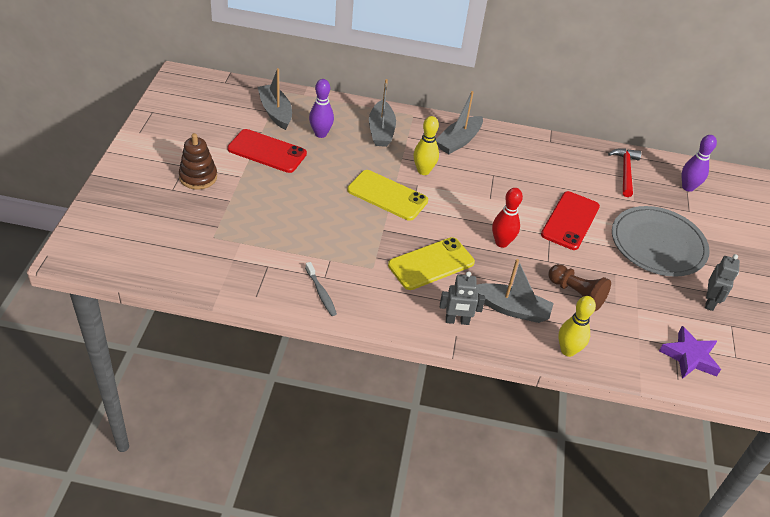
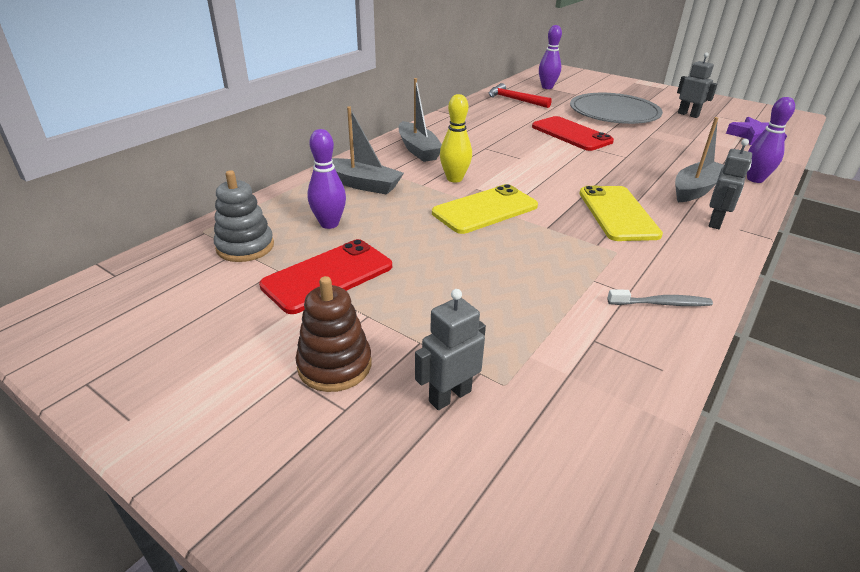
camera: 60 degrees left, 10 degrees down
(196, 220) = (449, 396): none -> grey robot
(275, 112) = (245, 247): grey boat -> grey stacking toy
(501, 242) = (593, 169): red bowling pin -> none
(568, 350) = (755, 179): yellow bowling pin -> purple bowling pin
(576, 294) = (675, 156): brown pawn -> none

